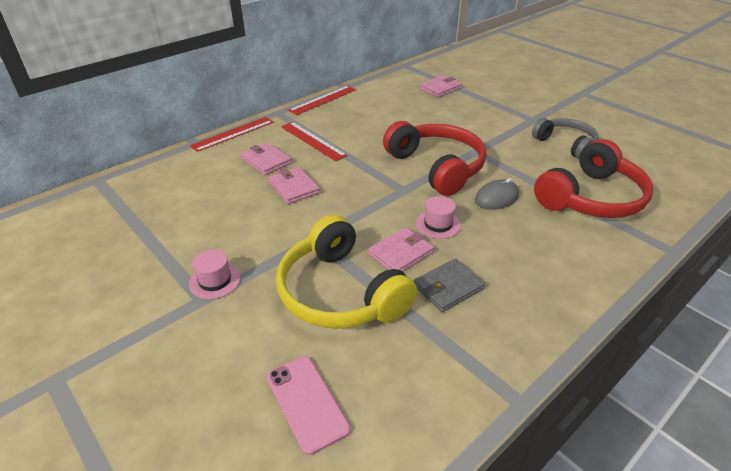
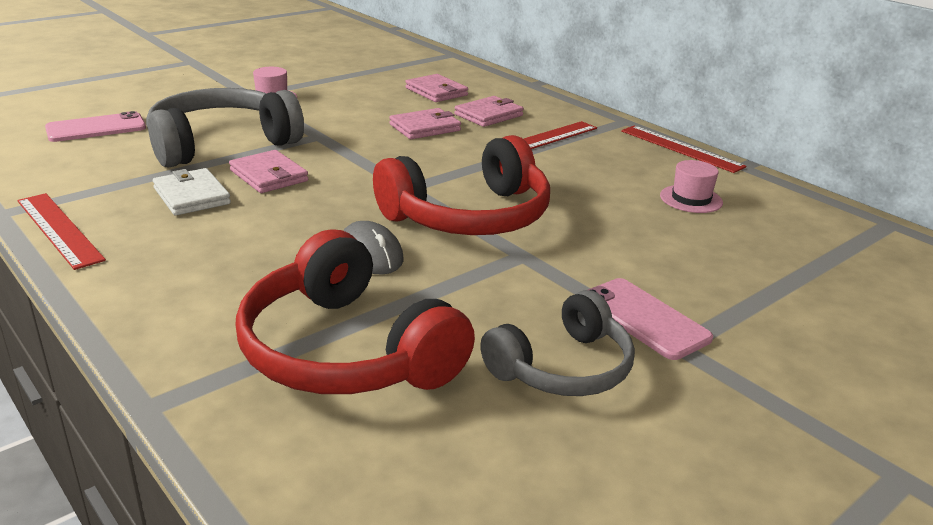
camera: 90 degrees right, 10 degrees down
(233, 134) = (557, 99): red ruler -> red ruler (59, 229)
(340, 292) = (221, 144): yellow headphones -> grey headphones
(438, 224) = (318, 202): pink hat -> pink hat (691, 199)
(440, 88) = (789, 251): pink wallet -> pink wallet (436, 92)
(448, 287) = (192, 196): grey wallet -> white wallet
(517, 125) = (644, 318): none -> pink phone

